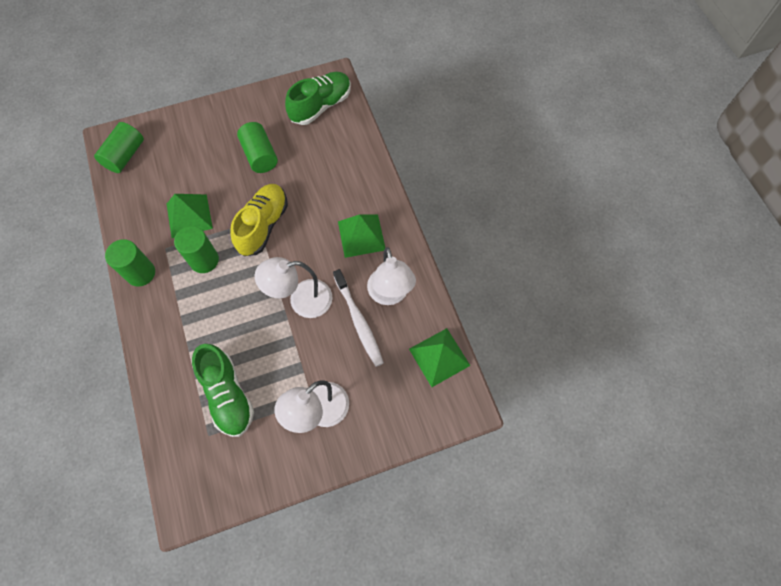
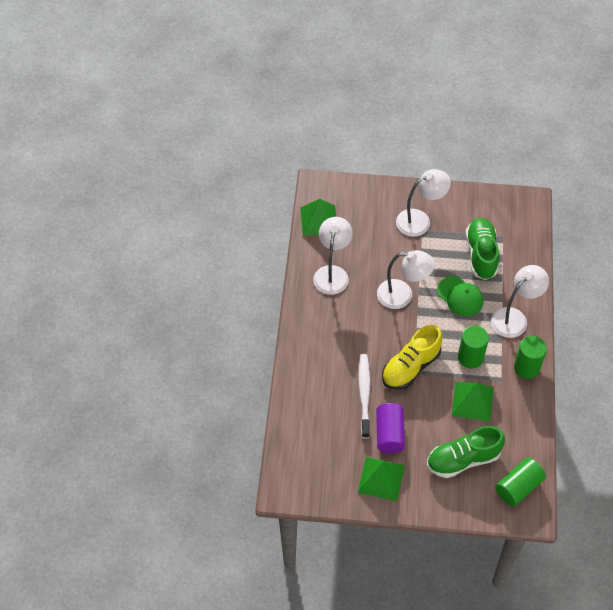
camera: 155 degrees left, 10 degrees down
(167, 326) = (514, 318): none -> white lamp
(236, 327) = (460, 296): none -> green cap
(260, 155) = (389, 434): green cylinder -> purple cylinder
(321, 106) = (310, 463): green shoe -> green shoe (463, 459)
(358, 321) = (365, 265): white toothbrush -> white toothbrush (364, 394)
(361, 235) = (332, 326): green pyramid -> green pyramid (381, 478)

